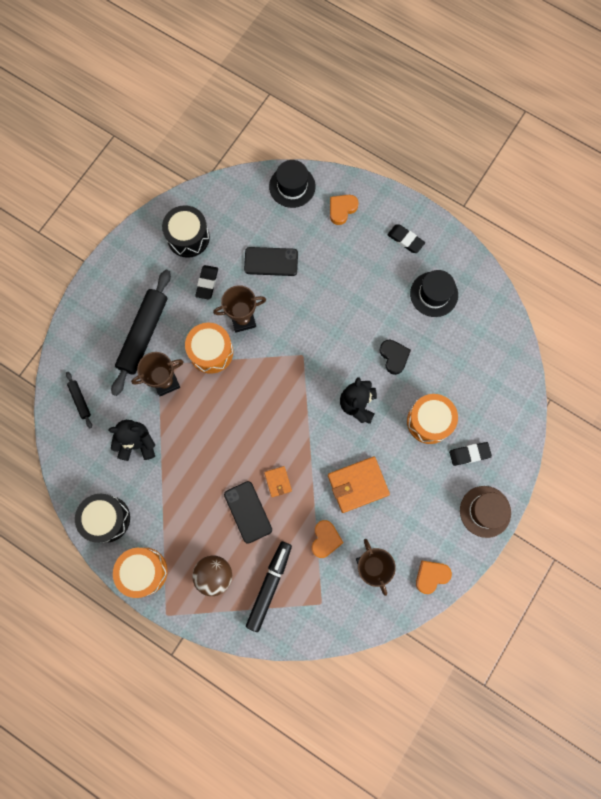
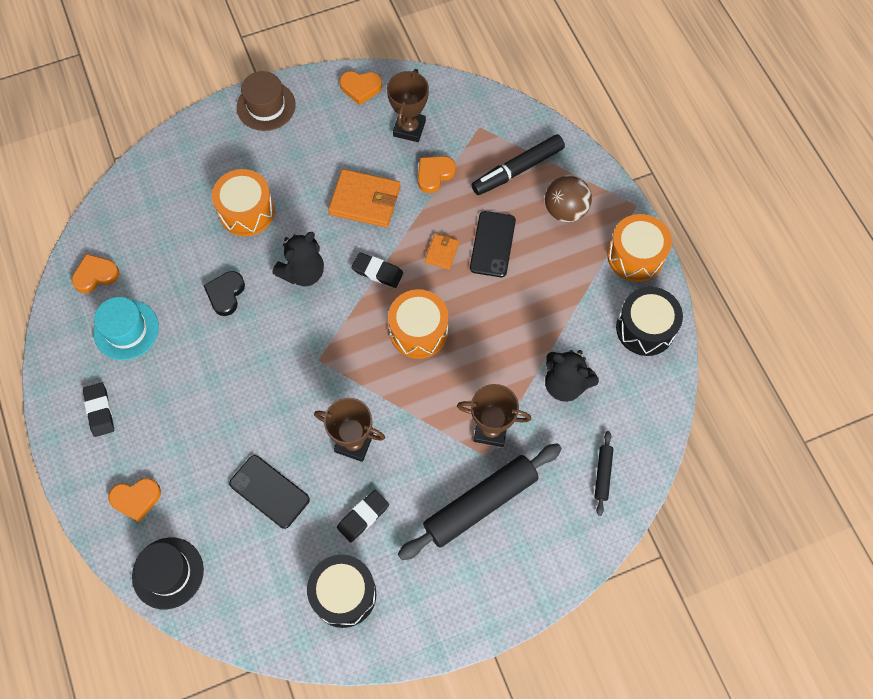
camera: 145 degrees left, 10 degrees down
(211, 352) = (416, 430): orange drum -> orange drum (418, 331)
(434, 294) = (126, 330): black hat -> turquoise hat
(469, 454) = (235, 159): black eraser -> black eraser (377, 272)
(484, 314) = (95, 275): none -> orange heart

